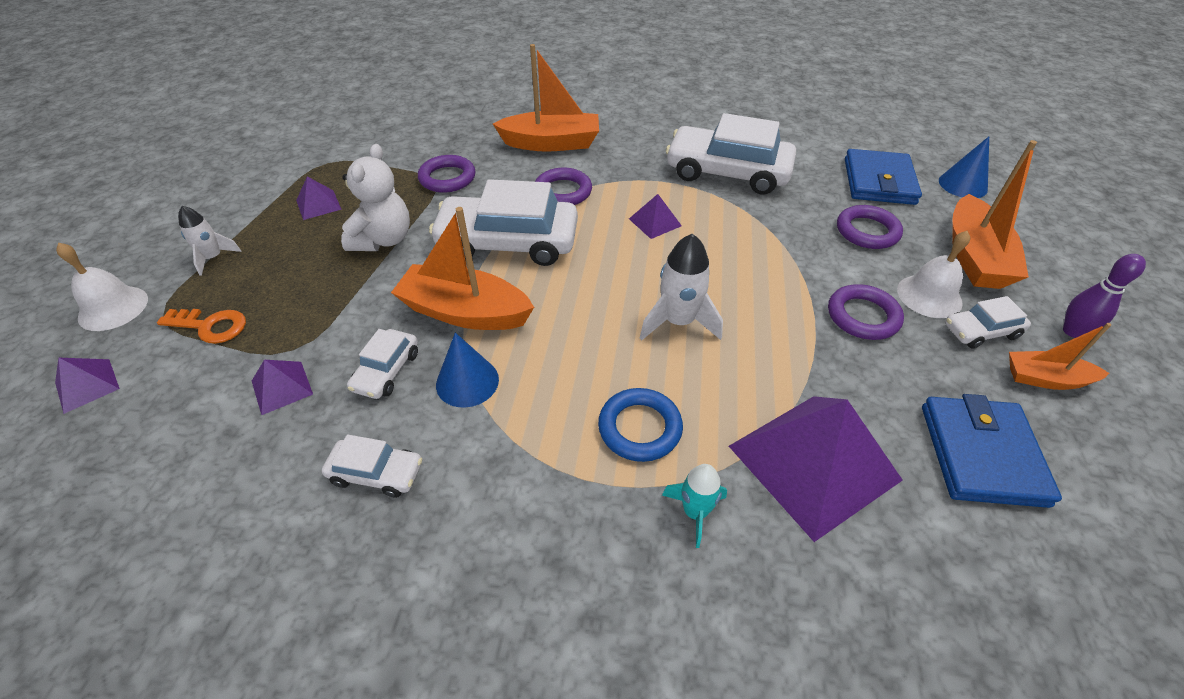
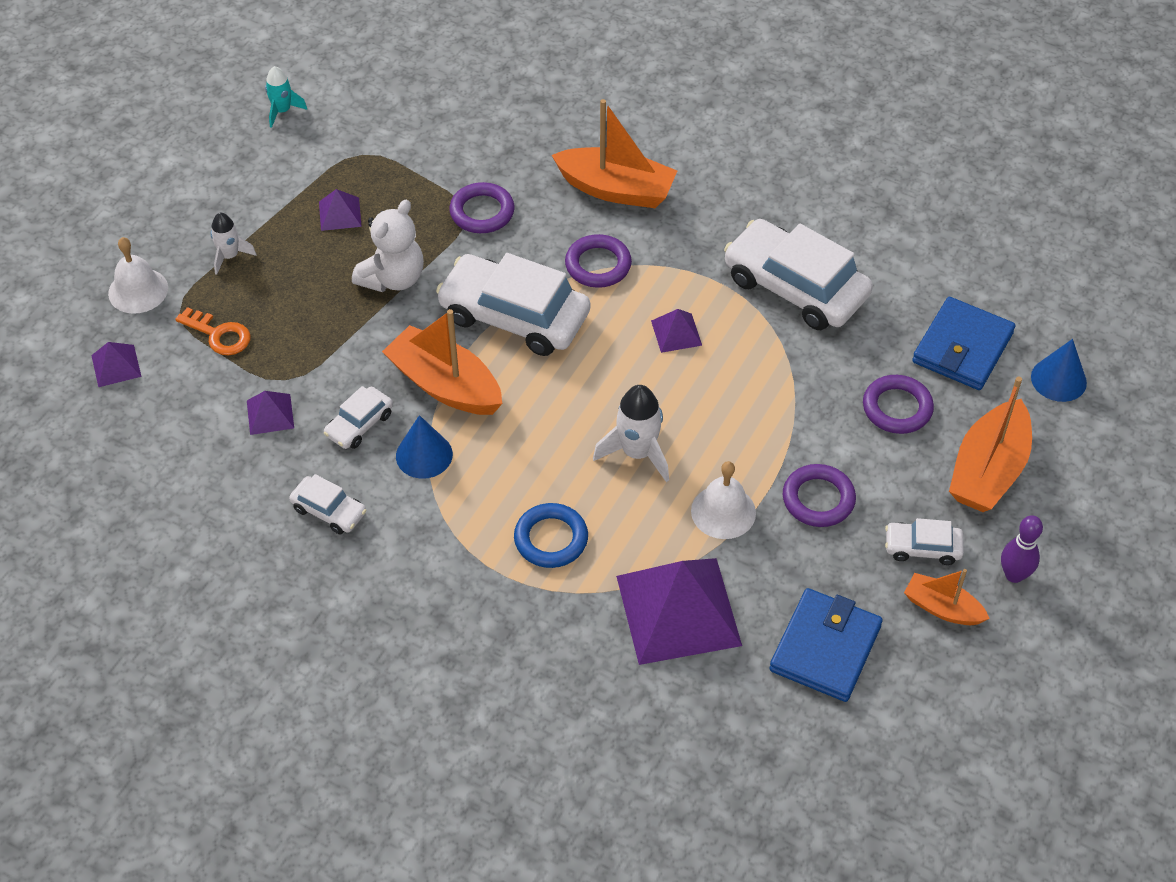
camera: 20 degrees right, 5 degrees up
(695, 512) = (560, 616): turquoise rocket -> turquoise rocket (282, 111)
(929, 296) = (902, 498): white bell -> white bell (723, 511)

